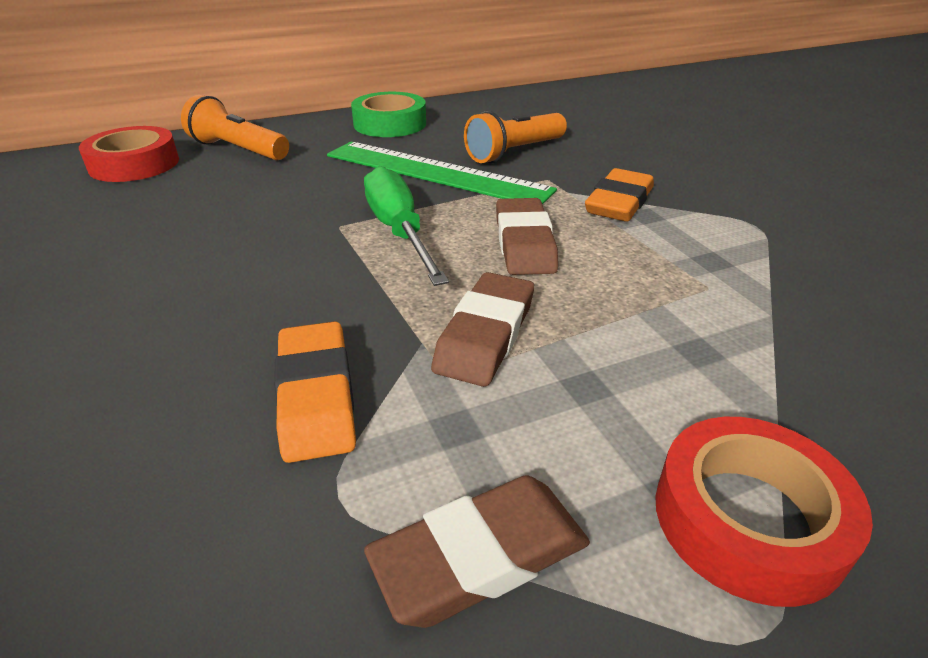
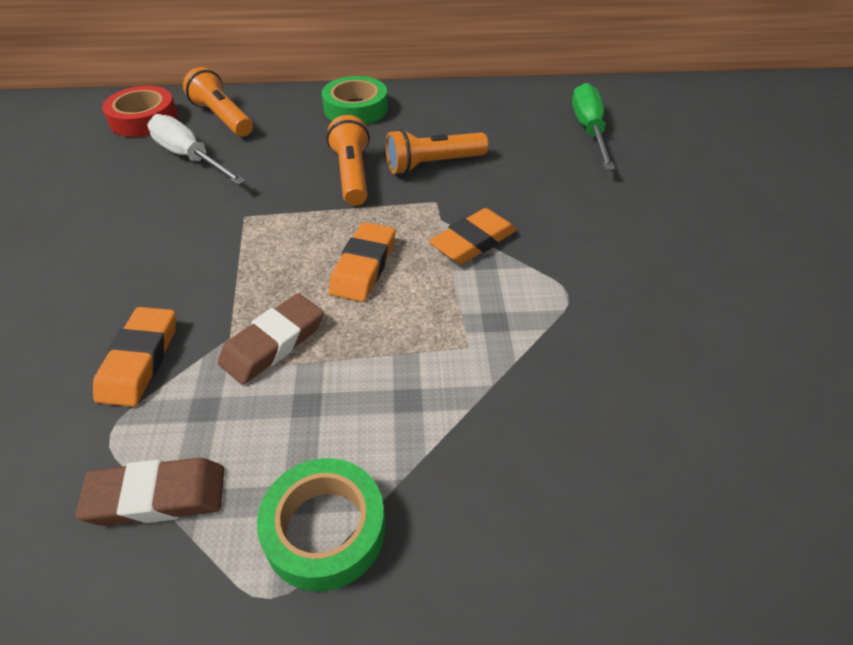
camera: 20 degrees right, 10 degrees up
(223, 187) = (189, 157): none -> white screwdriver
(399, 231) = (282, 232): green screwdriver -> green screwdriver (589, 130)
(435, 172) = (352, 175): green ruler -> orange flashlight
(524, 243) = (364, 266): brown eraser -> orange eraser
(748, 519) = (325, 529): red tape -> green tape

